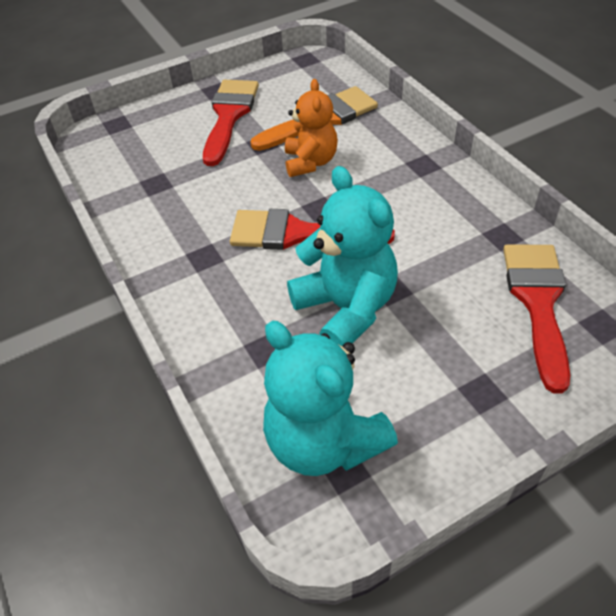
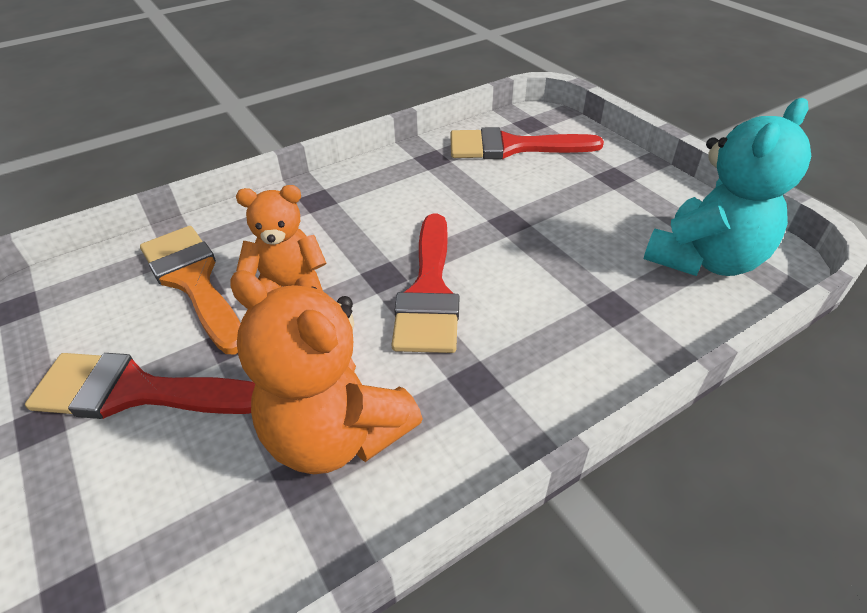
camera: 95 degrees left, 5 degrees down
(179, 194) = (336, 434): none -> orange teddy bear
(346, 308) = (541, 250): turquoise teddy bear -> none

